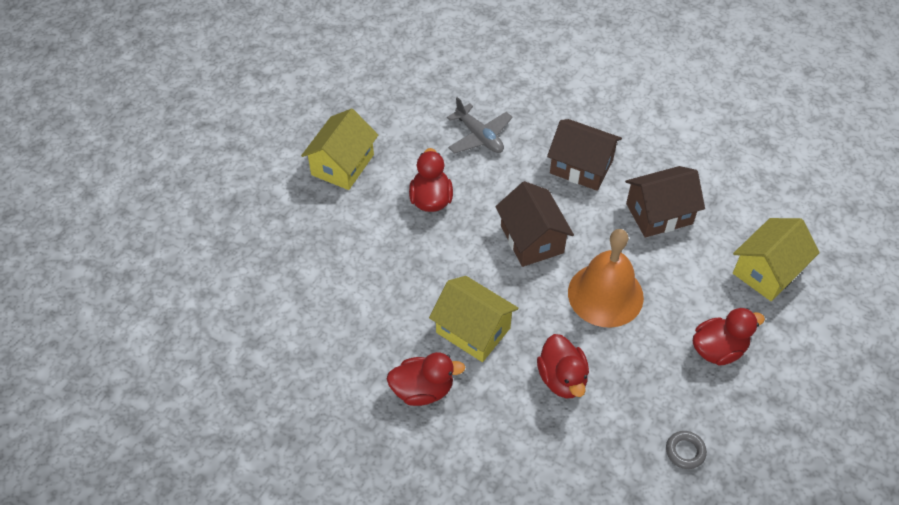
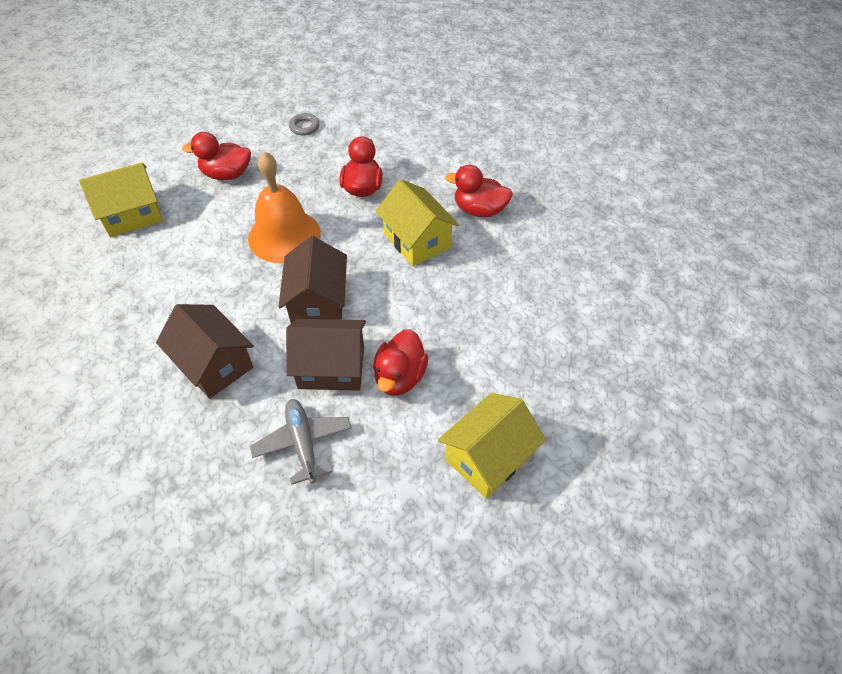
camera: 160 degrees left, 0 degrees up
(659, 213) = (178, 290): brown house -> brown house (331, 367)

